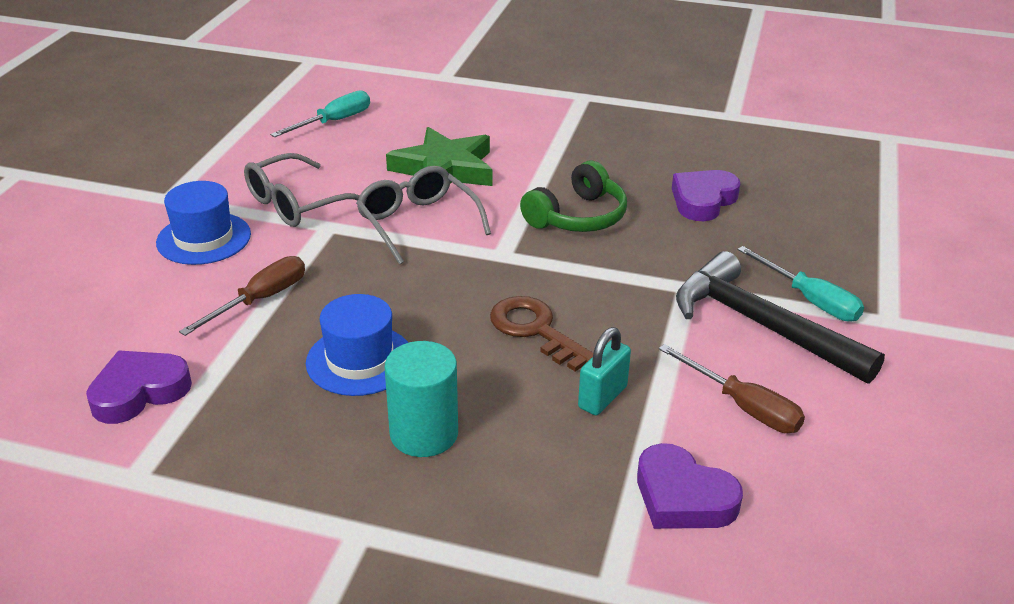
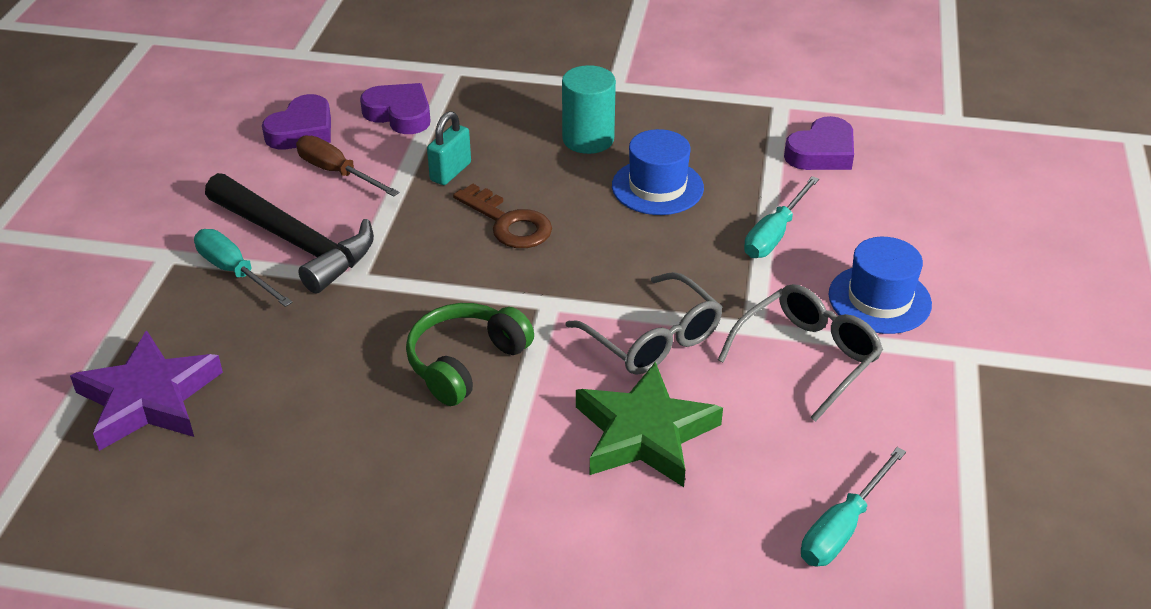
camera: 175 degrees right, 5 degrees up
(260, 300) = (774, 234): brown screwdriver -> turquoise screwdriver
(703, 200) = (304, 402): purple heart -> purple heart (302, 130)
(828, 210) = (149, 399): none -> purple star

